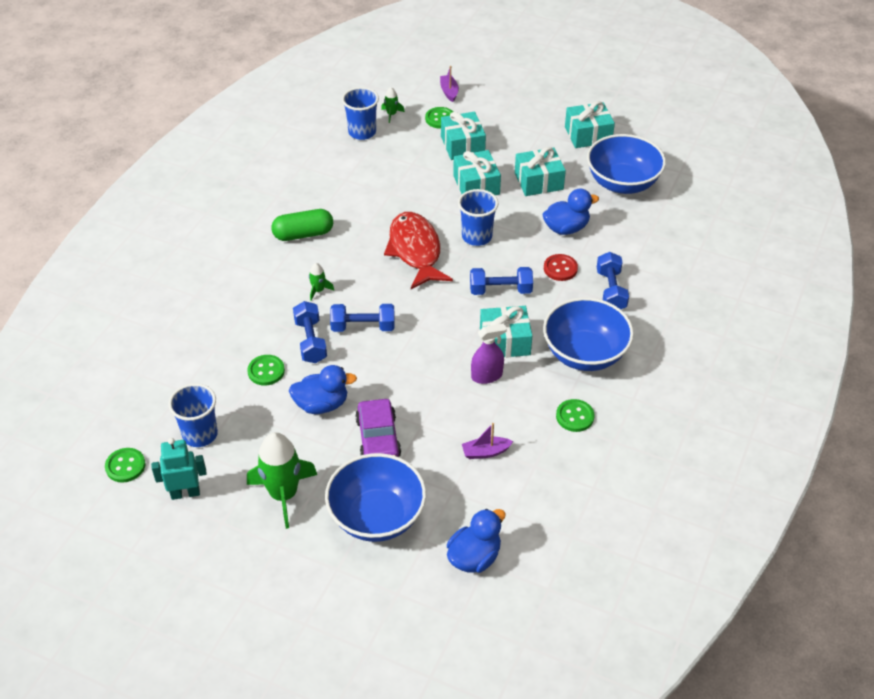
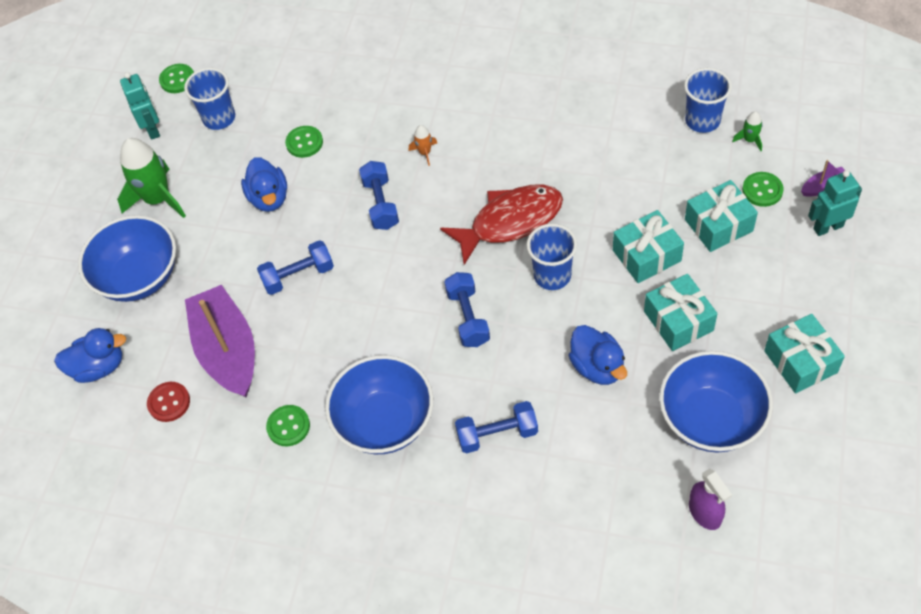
camera: 85 degrees right, 10 degrees up
(303, 234) = (507, 116): green capsule -> none
(310, 341) = (351, 166): blue dumbbell -> blue dumbbell (298, 276)
(318, 290) = (425, 153): green rocket -> orange rocket
(378, 438) = (233, 254): purple car -> none
(474, 557) = (99, 367): blue duck -> blue duck turned 45 degrees counterclockwise
(484, 98) = (828, 227): none -> turquoise robot
(485, 452) = (227, 350): purple boat -> purple boat, size x2.40
(487, 376) = (332, 330): purple spray bottle -> purple spray bottle (704, 513)
(505, 342) = (387, 338): turquoise gift -> none
(560, 268) = (521, 373): red button -> red button (169, 402)

